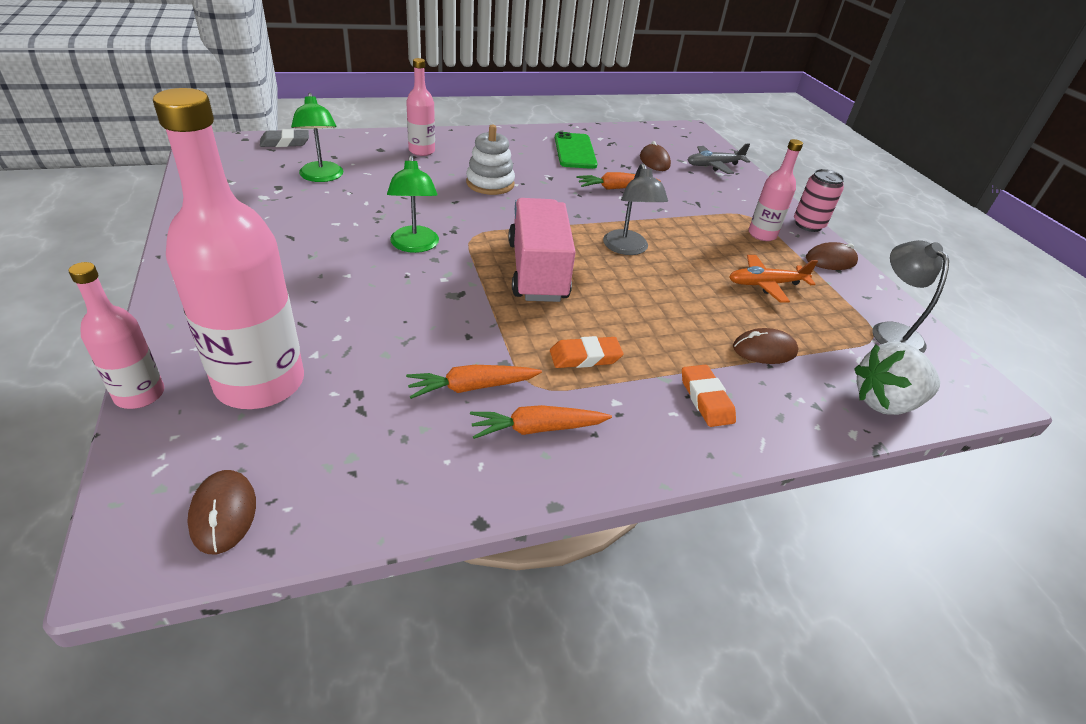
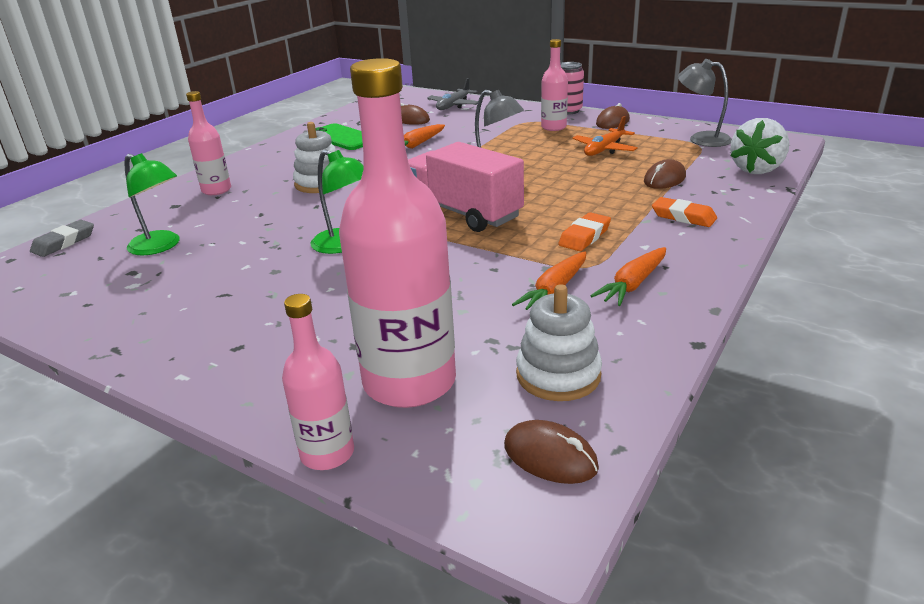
camera: 35 degrees left, 10 degrees down
(343, 458) = (558, 375): none -> white stacking toy

